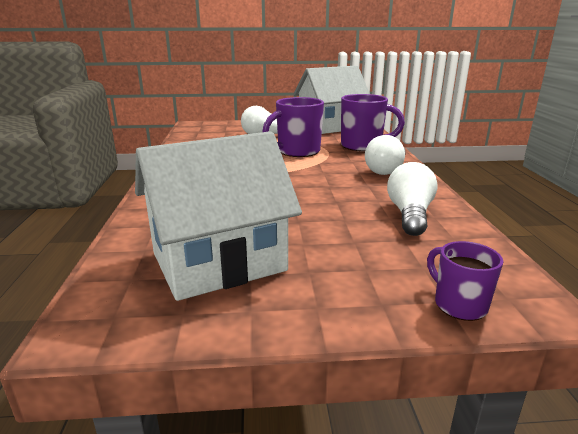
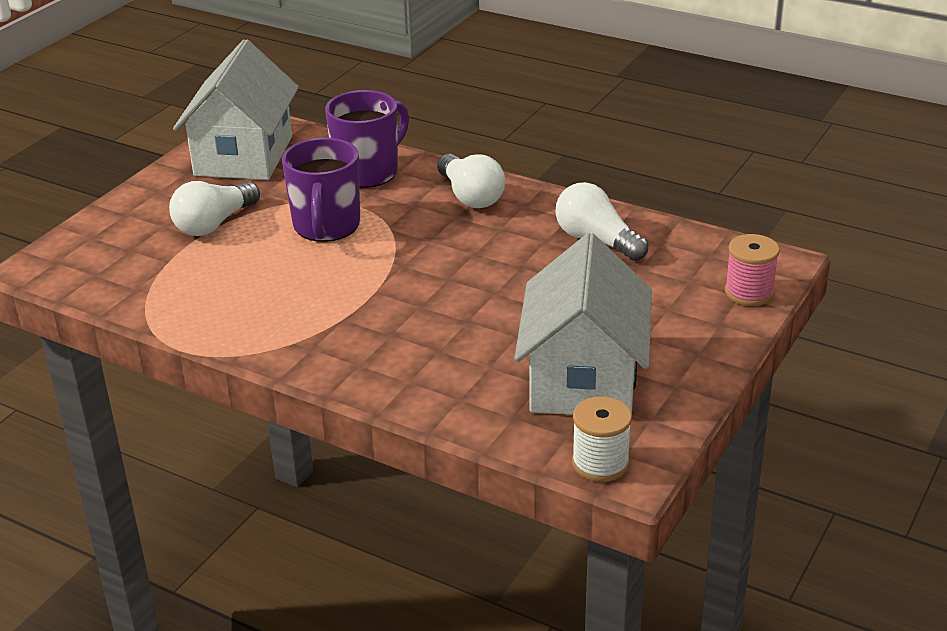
camera: 55 degrees left, 10 degrees up
(93, 307) = (600, 463): none -> white spool
(458, 304) = (749, 292): purple mug -> pink spool

